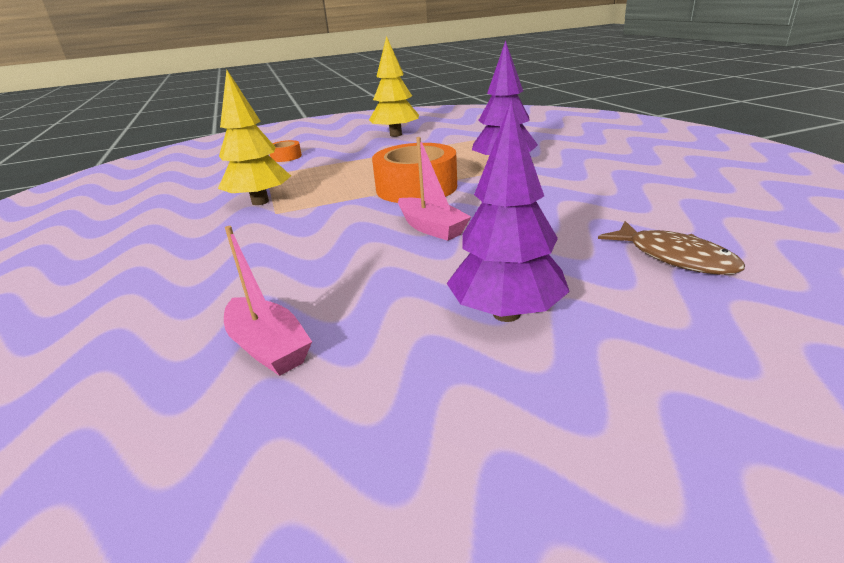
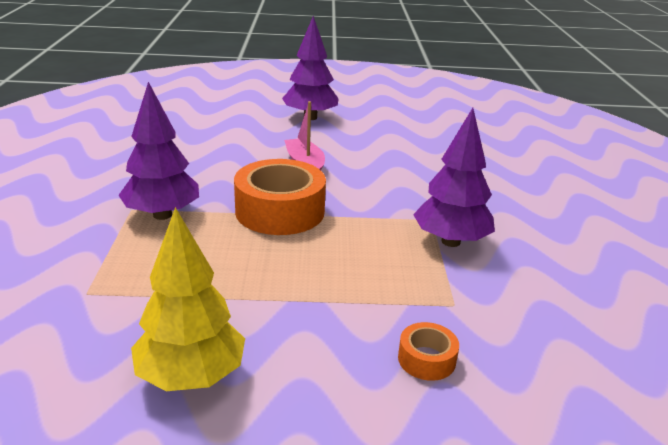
camera: 165 degrees left, 0 degrees up
(260, 202) = (451, 241): yellow tree -> purple tree
(269, 347) = (425, 130): pink boat -> none
(674, 257) = (198, 116): brown fish -> none

